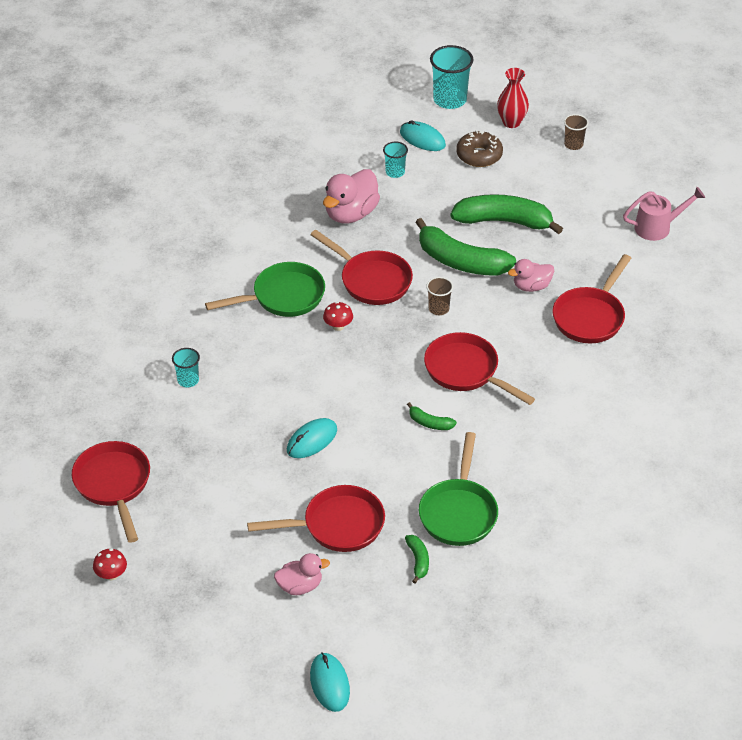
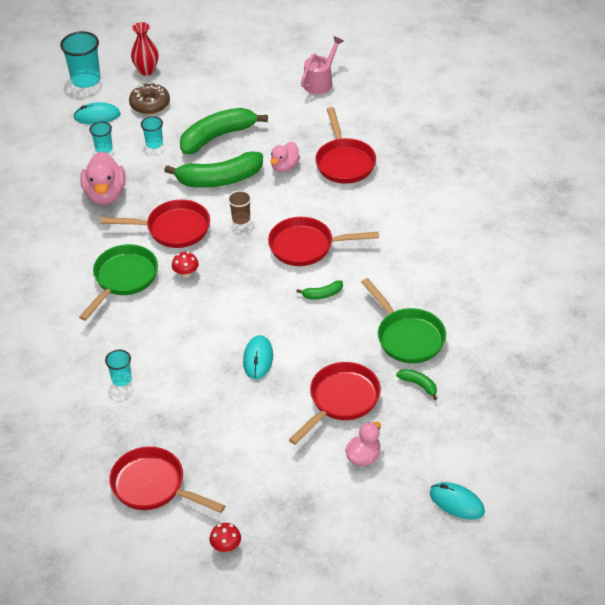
camera: 40 degrees left, 0 degrees up
(442, 194) = (154, 143): none -> turquoise cup
(573, 144) = (205, 61): brown cup -> none

